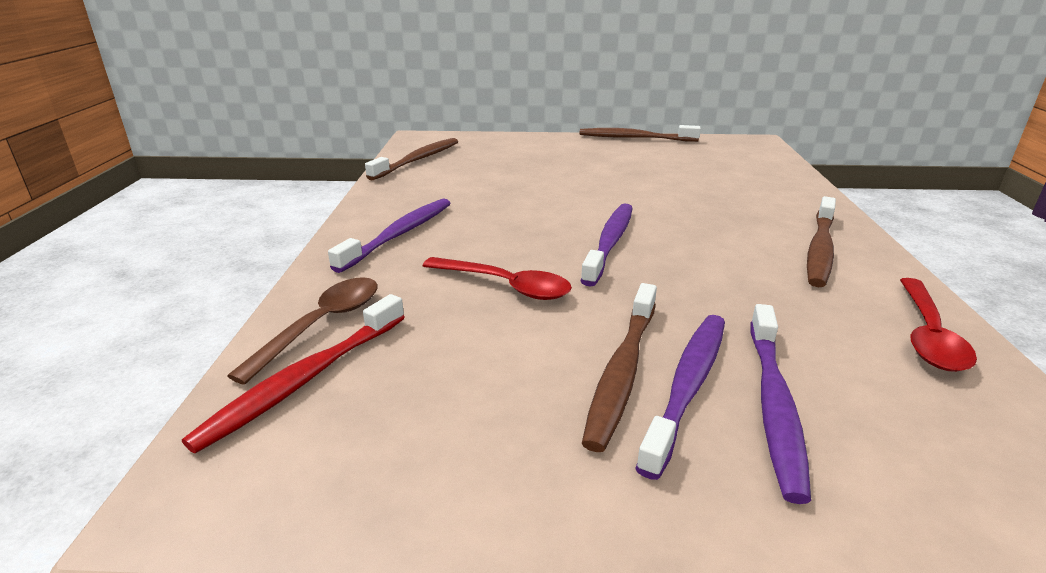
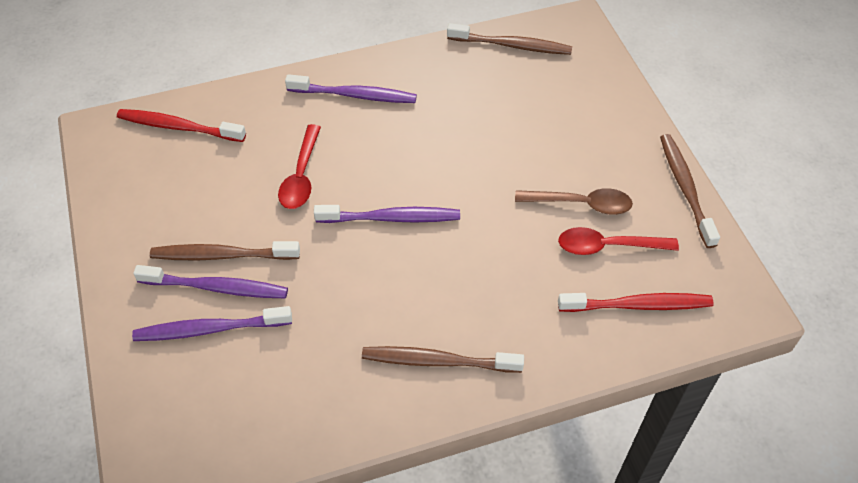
camera: 70 degrees right, 25 degrees up
(321, 325) = (227, 110): brown spoon -> brown spoon (580, 204)
(752, 168) = (638, 305): none -> red toothbrush
(928, 335) = (314, 420): red spoon -> red spoon (608, 246)

